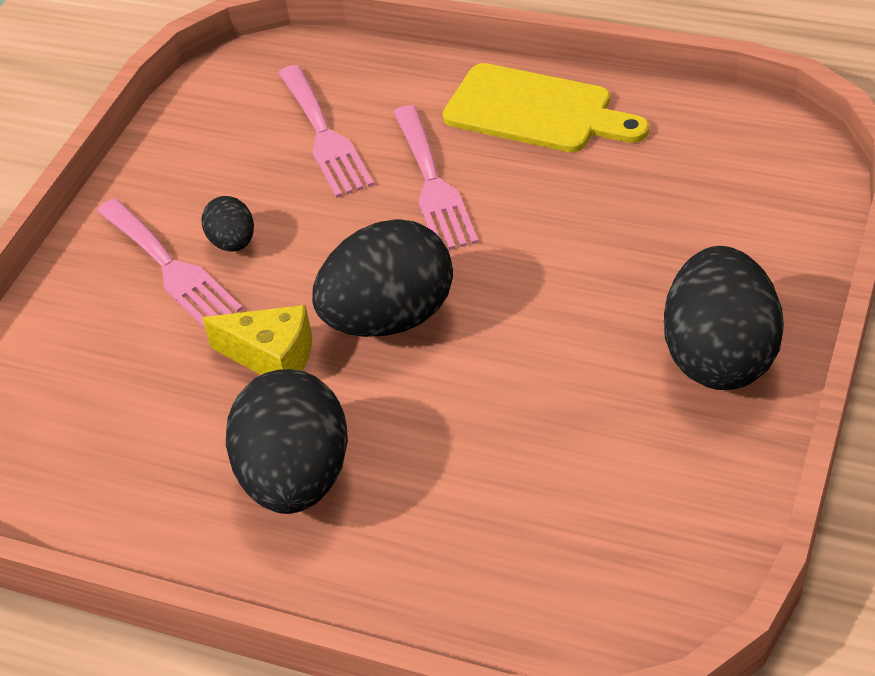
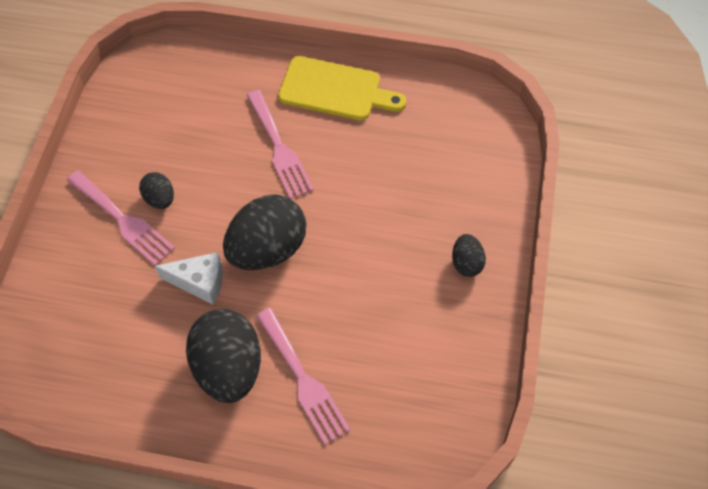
camera: 15 degrees left, 15 degrees up
(272, 357) = (199, 282): yellow cheese -> white cheese
(324, 136) = (205, 114): pink fork -> pink fork (303, 380)
(720, 356) = (466, 263): black egg -> black egg, size x0.49

